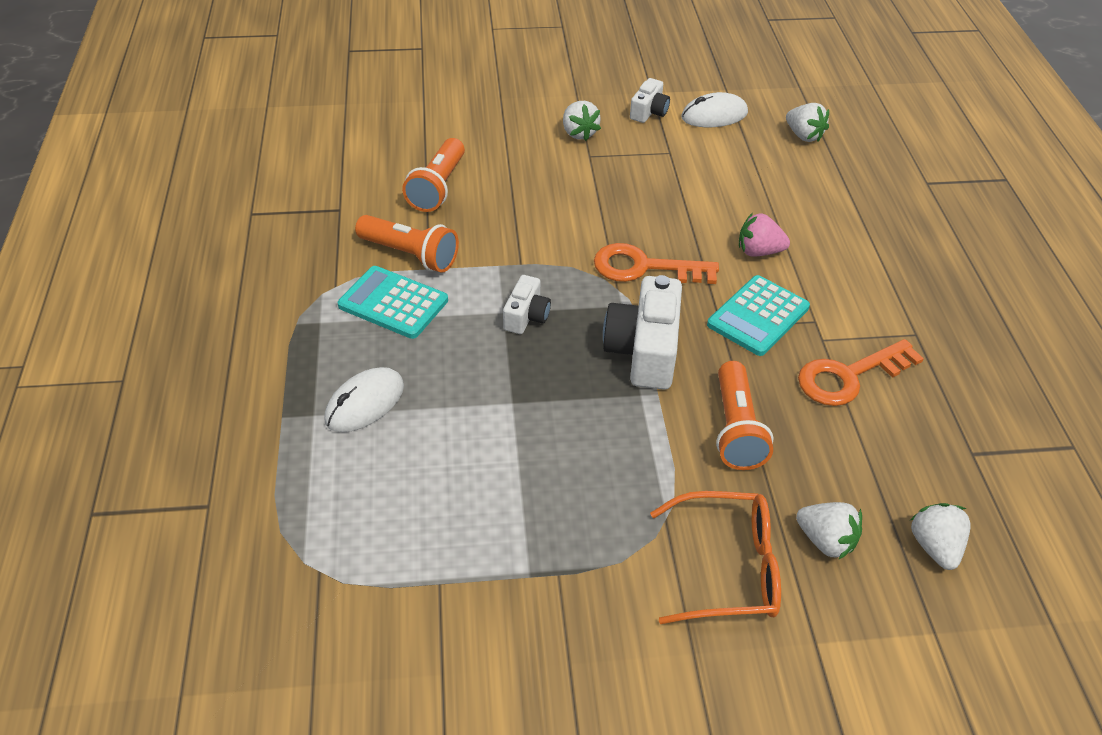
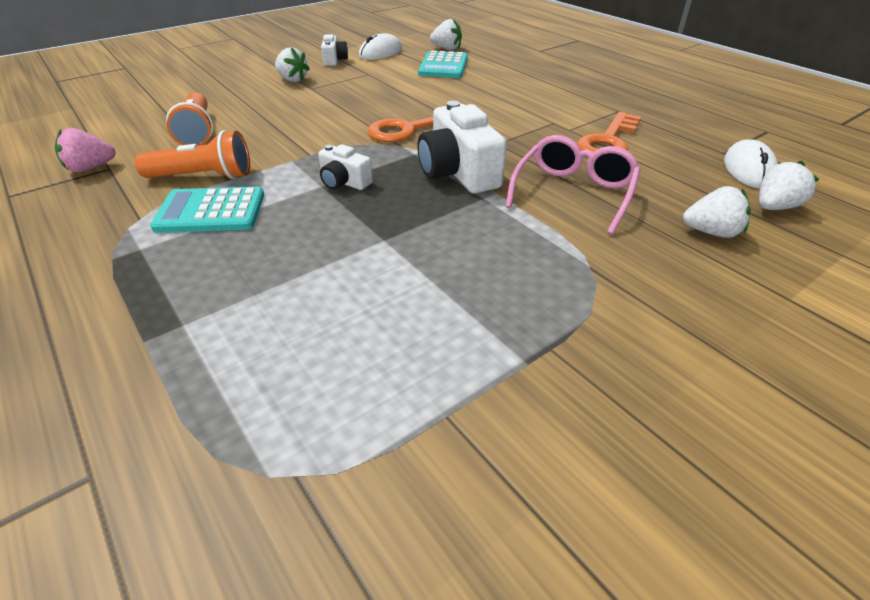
camera: 30 degrees left, 5 degrees down
(365, 403) = (236, 293): white mouse -> white mouse (748, 169)
(526, 316) = (344, 182): white camera -> white camera turned 135 degrees clockwise
(729, 568) = (673, 279): orange glasses -> none
(736, 429) = (573, 192): orange flashlight -> pink glasses
(758, 316) = (516, 131): turquoise calculator -> turquoise calculator (443, 66)
(759, 251) = (479, 101): pink strawberry -> pink strawberry (90, 168)
(934, 547) = (774, 207): white strawberry -> white strawberry turned 90 degrees clockwise

